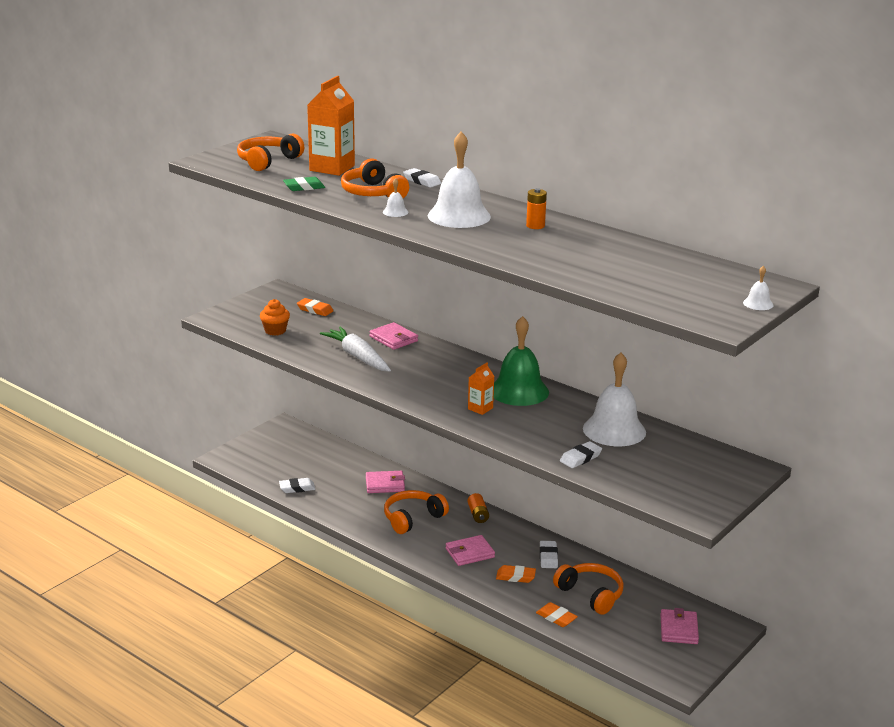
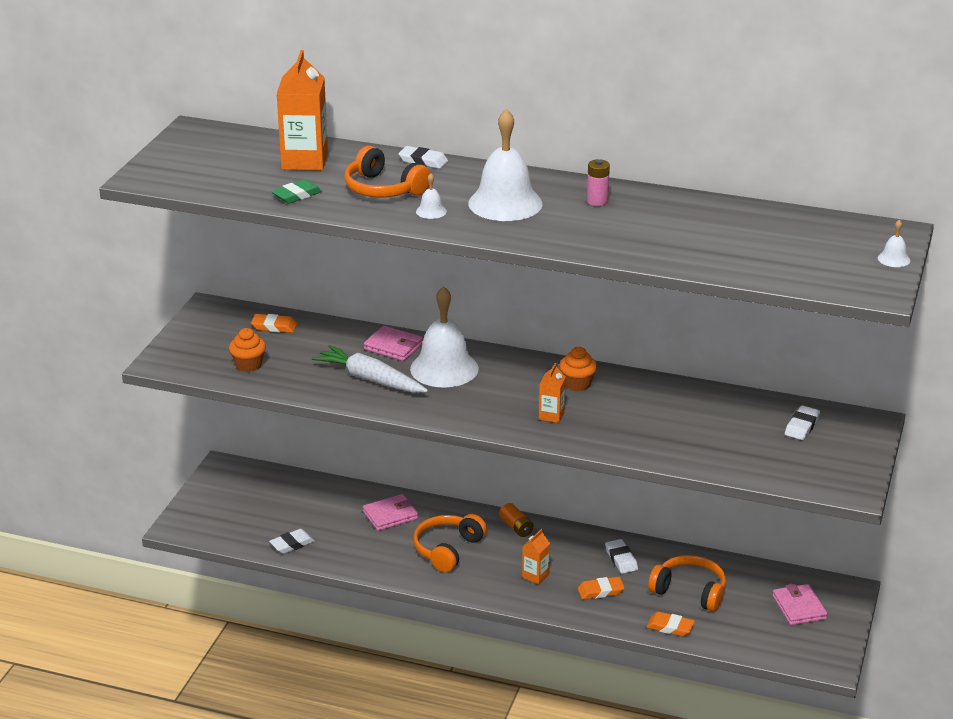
camera: 20 degrees left, 5 degrees up
(267, 161) = (219, 164): orange headphones -> none
(469, 553) = (535, 576): pink wallet -> orange carton
(519, 391) = (577, 384): green bell -> orange cupcake
(535, 226) = (597, 201): orange battery -> pink battery
(580, 458) = (695, 452): white eraser -> white eraser (802, 426)
(614, 430) = (707, 410): white bell -> white bell (444, 368)

